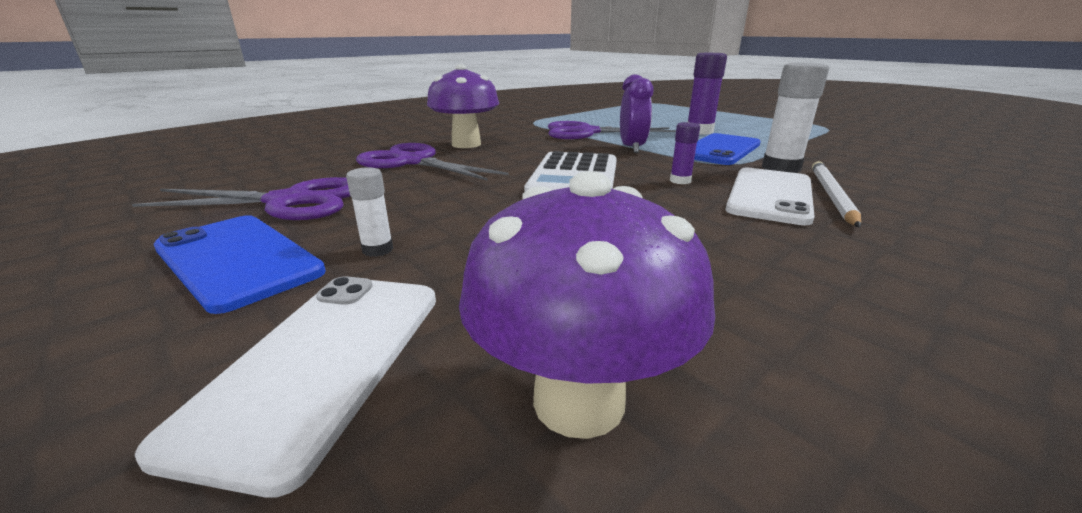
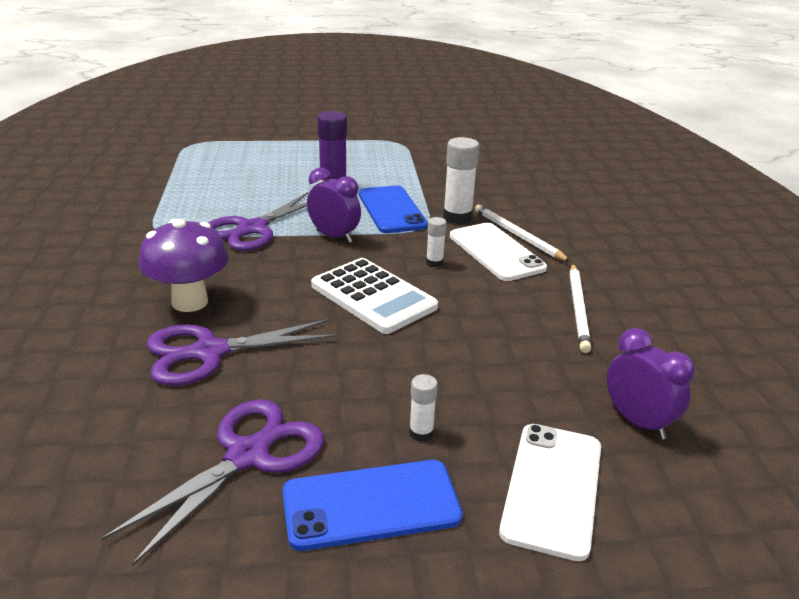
camera: 55 degrees left, 5 degrees up
(321, 361) = (552, 488): white phone -> white phone turned 60 degrees clockwise
(578, 401) = (638, 422): purple mushroom -> purple clock
(680, 181) = (434, 263): purple glue stick -> white glue stick
(776, 265) = (578, 309): none -> white pencil

